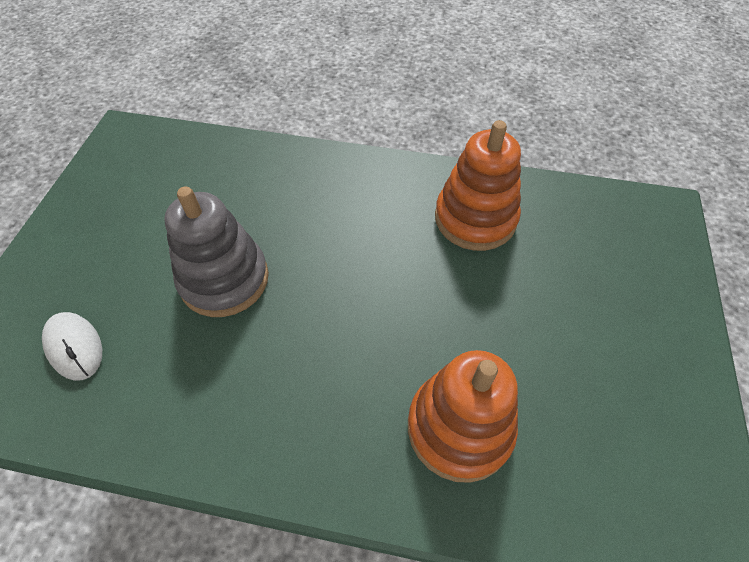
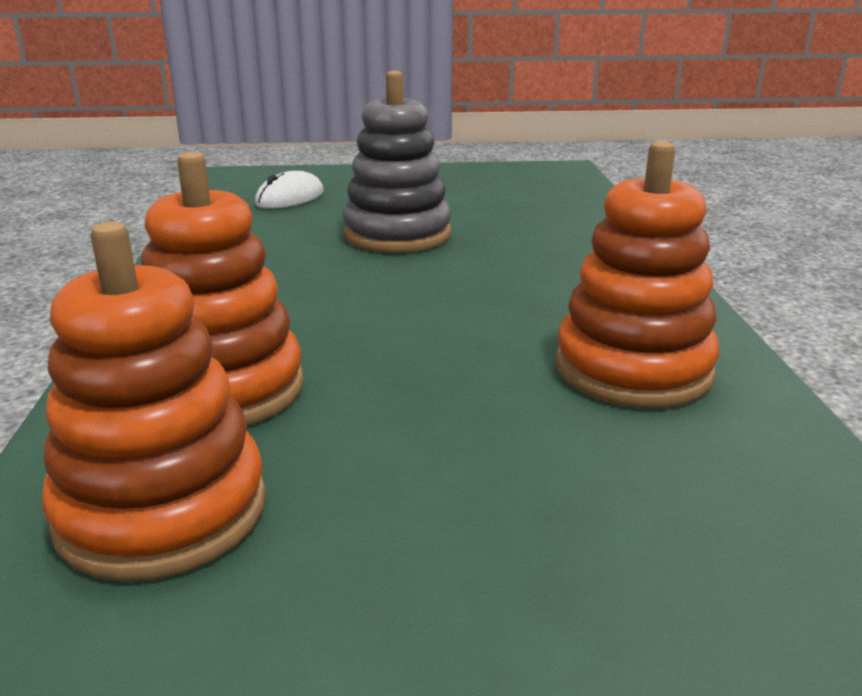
camera: 75 degrees right, 30 degrees down
(586, 463) = (162, 511): none -> orange stacking toy

